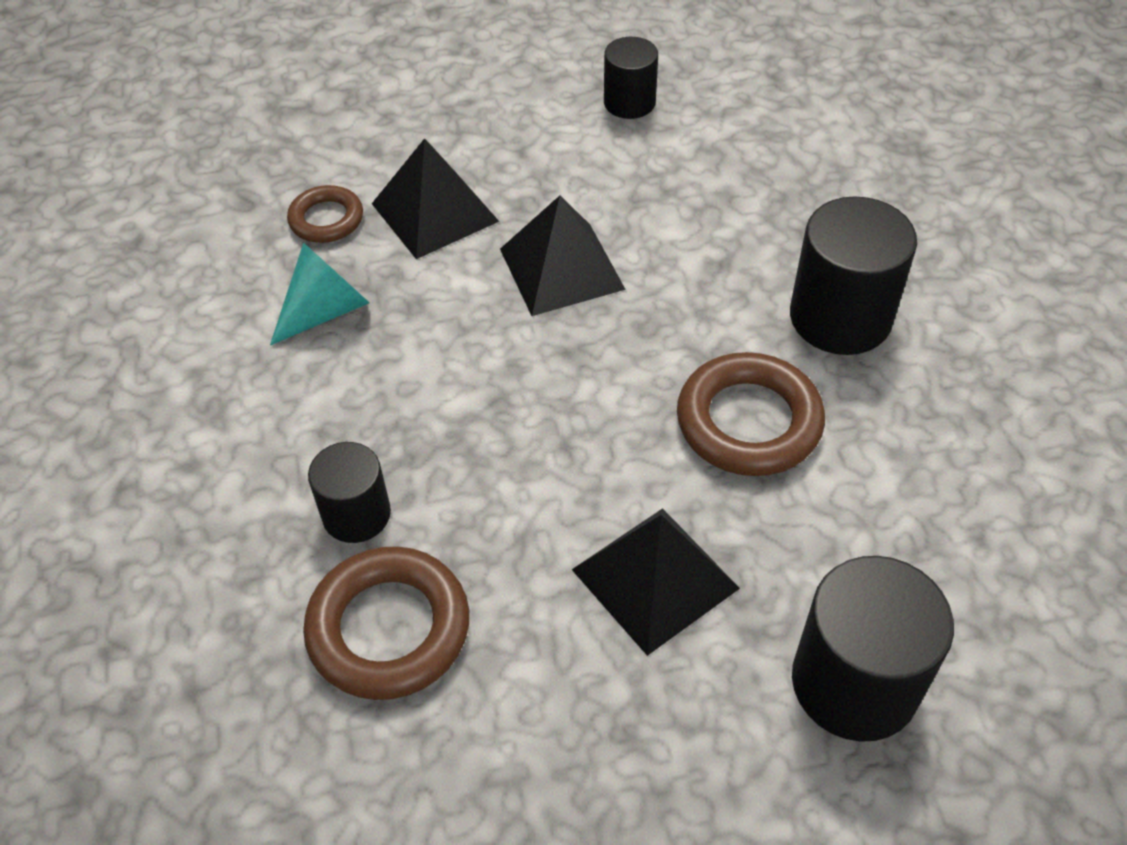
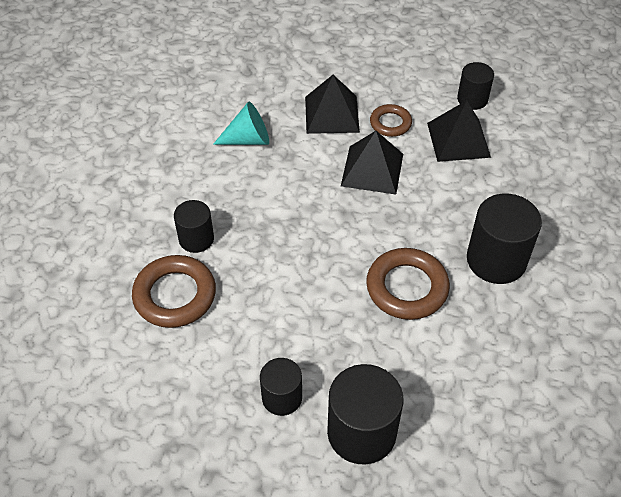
camera: 30 degrees right, 0 degrees up
(326, 219) = (279, 95): brown ring -> brown ring (390, 123)
(654, 579) = (305, 336): black pyramid -> black pyramid (458, 140)
(693, 699) = (282, 397): none -> black cylinder

